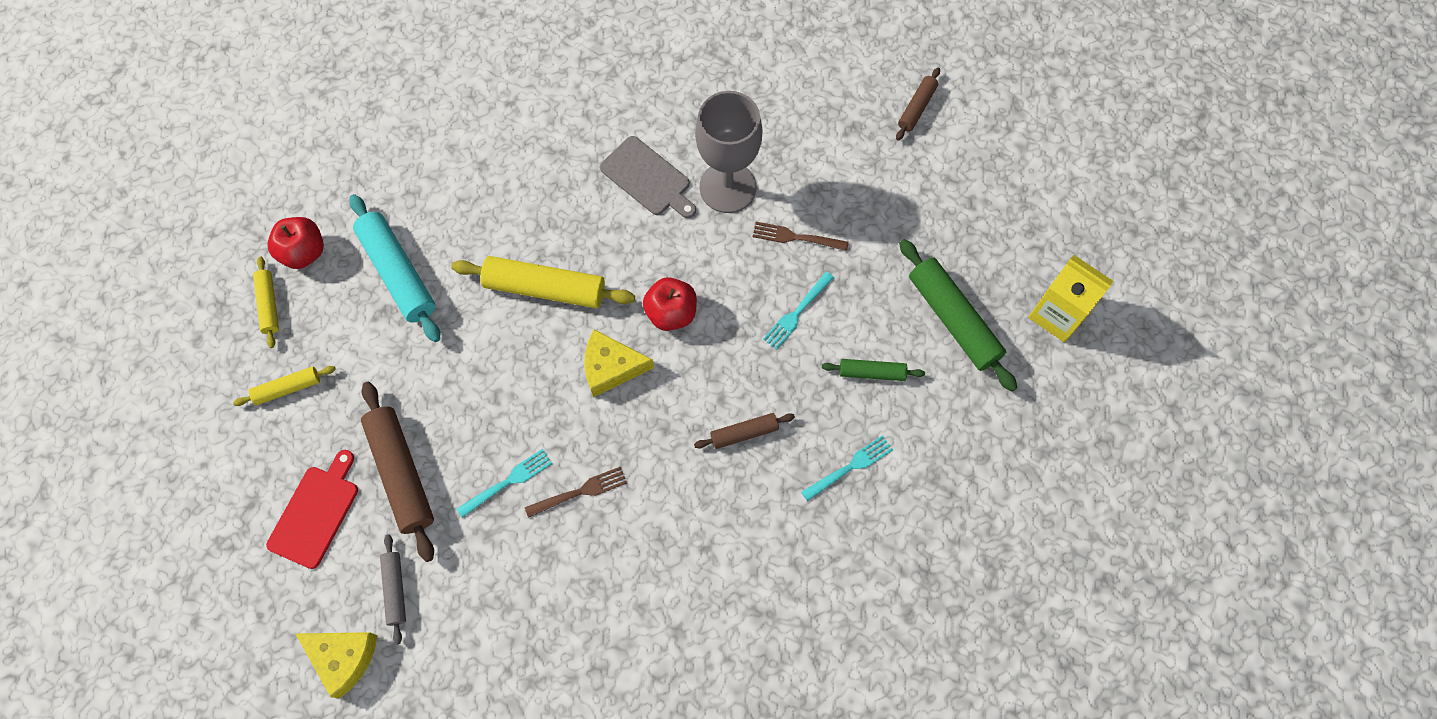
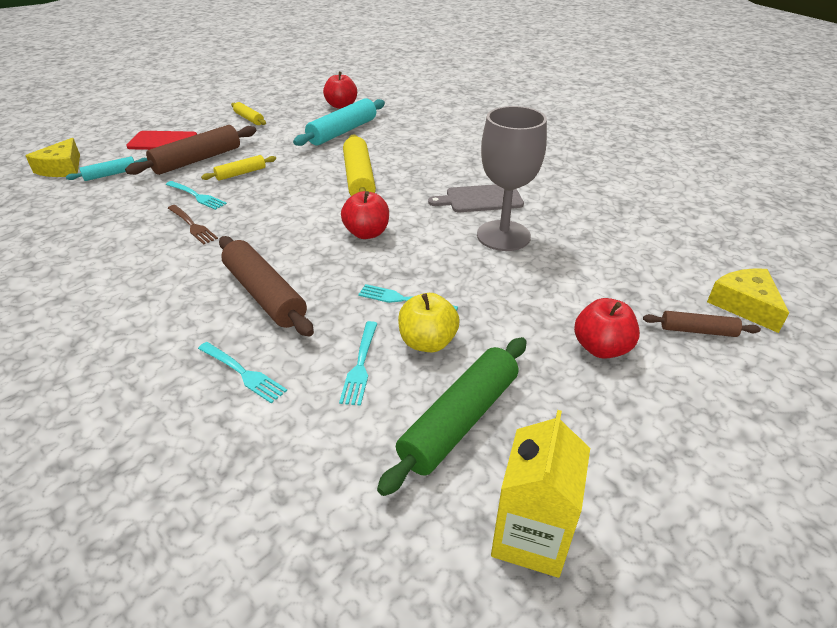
camera: 70 degrees right, 30 degrees down
(269, 305) = (302, 104): yellow rolling pin -> yellow rolling pin (241, 173)
(395, 589) = (110, 174): grey rolling pin -> turquoise rolling pin
(611, 367) = (305, 217): yellow cheese -> yellow cheese (744, 305)
(648, 178) = (480, 199): grey cutting board -> grey cutting board turned 60 degrees clockwise
(744, 433) = (264, 294): brown rolling pin -> brown rolling pin, size x1.86
(795, 237) = (482, 282): brown fork -> none
(861, 312) = (427, 342): none -> yellow apple
(872, 373) = (360, 365): green rolling pin -> turquoise fork
(912, 187) = (601, 348): none -> red apple

